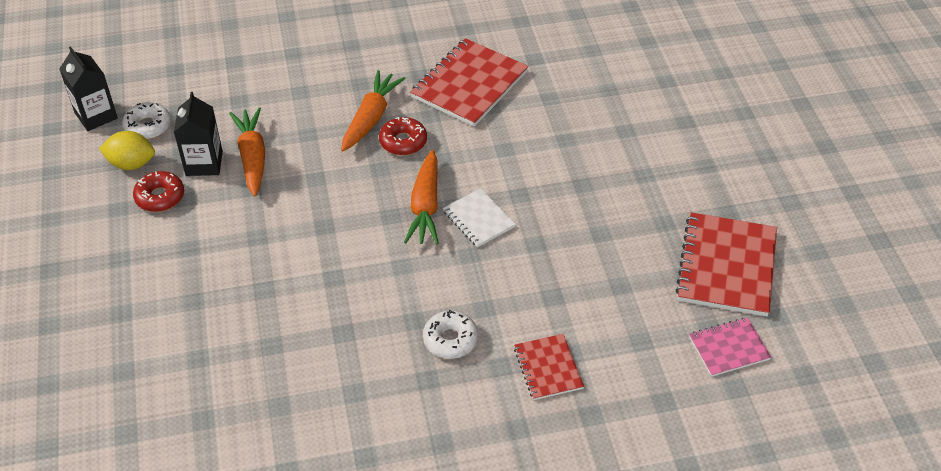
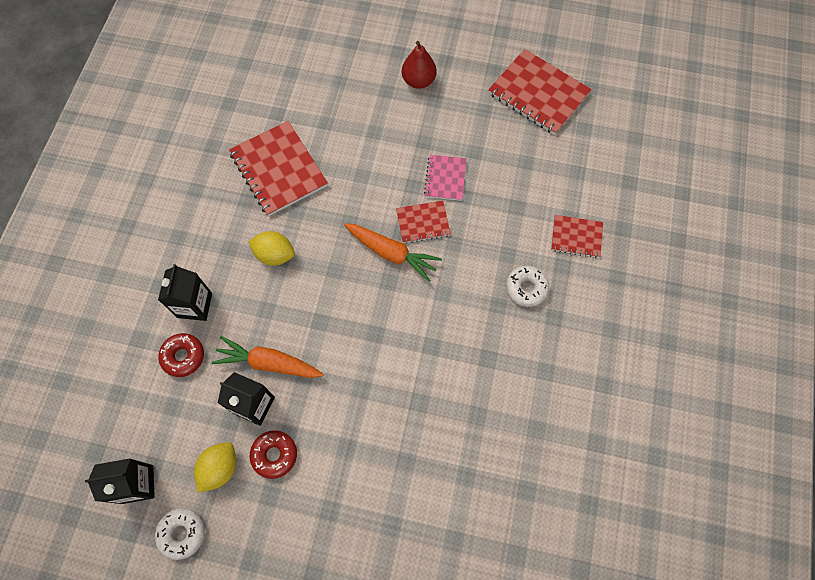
camera: 65 degrees left, 20 degrees up
(148, 126) = (180, 440): white donut -> white donut (182, 533)
(286, 84) = (195, 305): none -> black carton
(371, 118) = (275, 255): orange carrot -> yellow lemon
(403, 142) = (315, 242): red donut -> red donut (183, 356)
(479, 219) = (423, 222): white notebook -> red notebook
(660, 152) = (418, 81): none -> red pear
(729, 348) = (604, 126): pink notebook -> pink notebook (445, 178)

